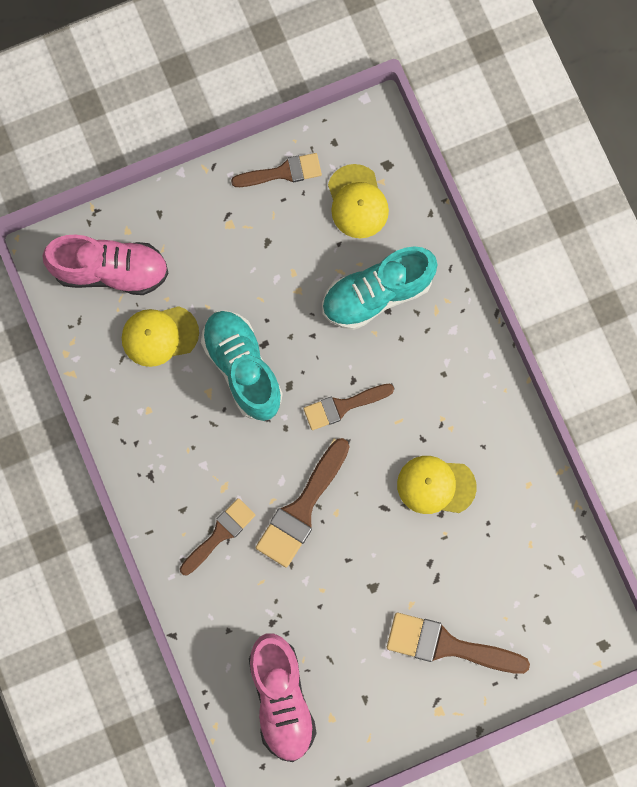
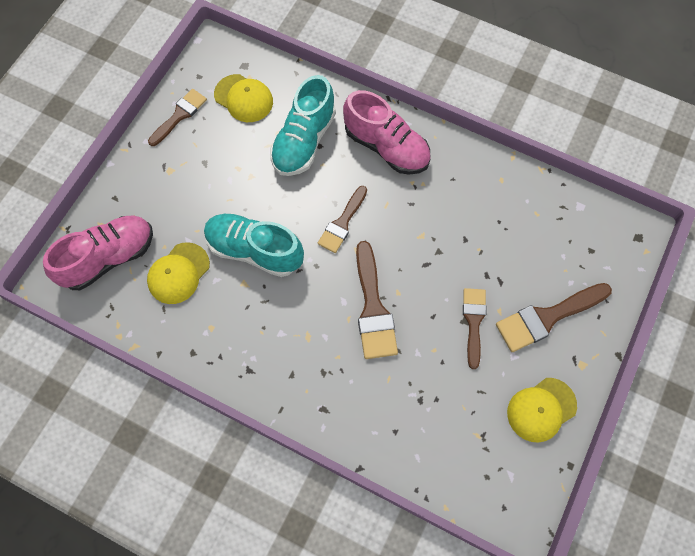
camera: 40 degrees left, 10 degrees down
(220, 534) = (332, 370): brown brush -> brown brush (473, 322)
(281, 699) = (474, 447): pink shoe -> pink shoe (386, 147)
(436, 485) = (446, 224): yellow cap -> yellow cap (541, 409)

